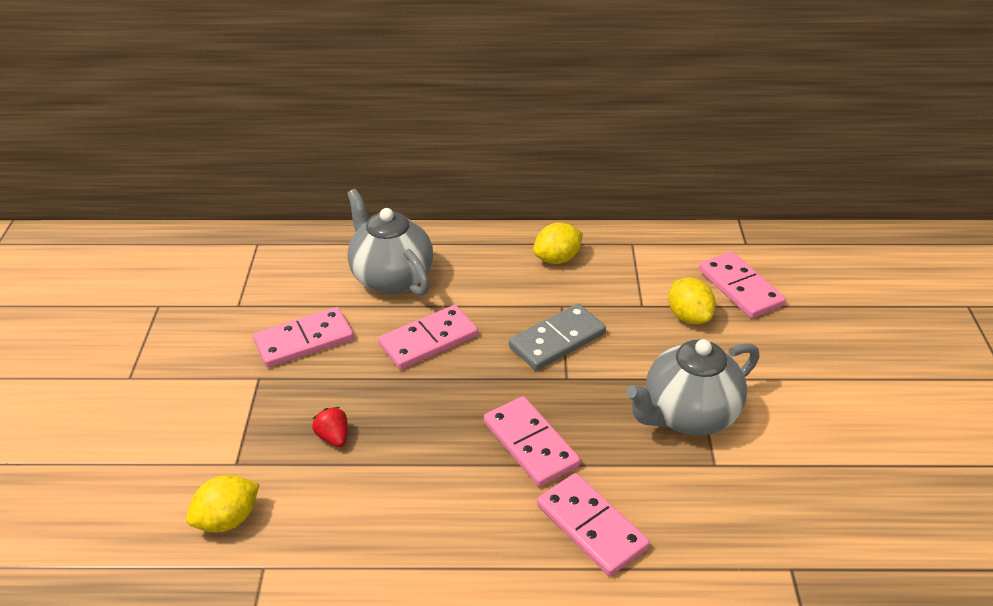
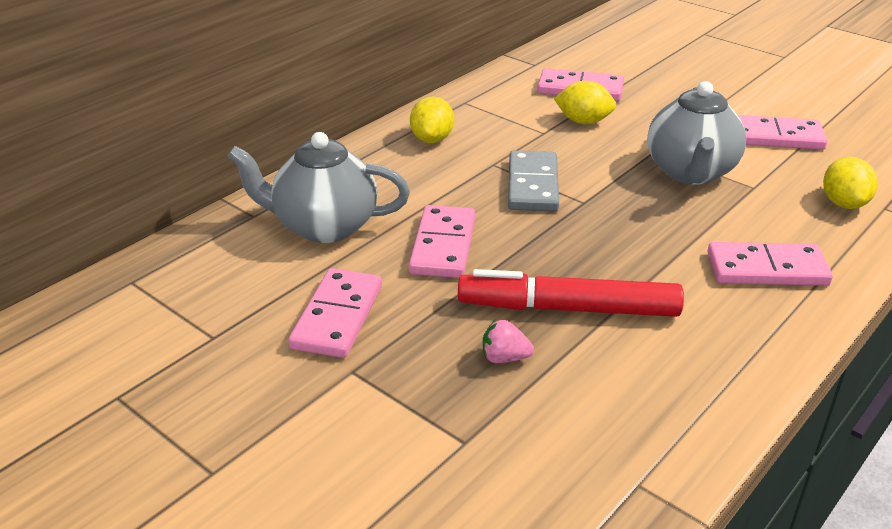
camera: 50 degrees left, 5 degrees down
(228, 519) = (543, 483): yellow lemon -> yellow lemon (843, 203)
(333, 437) = (504, 358): red strawberry -> pink strawberry
(419, 439) = (568, 308): none -> red marker
(531, 444) = (642, 254): pink domino -> pink domino (775, 137)

